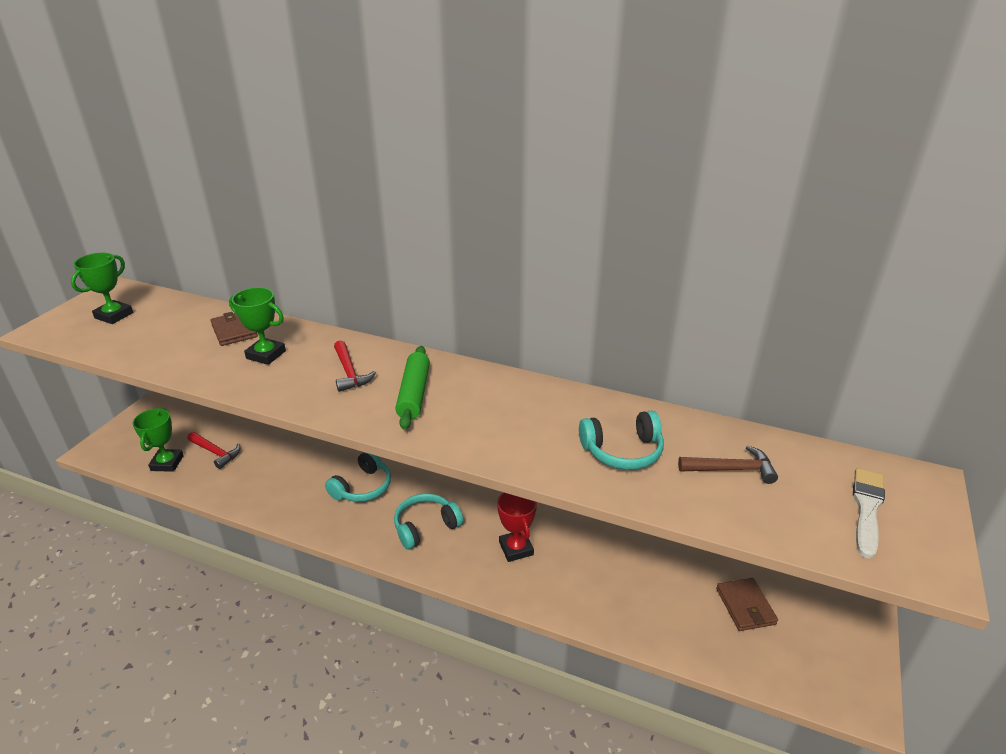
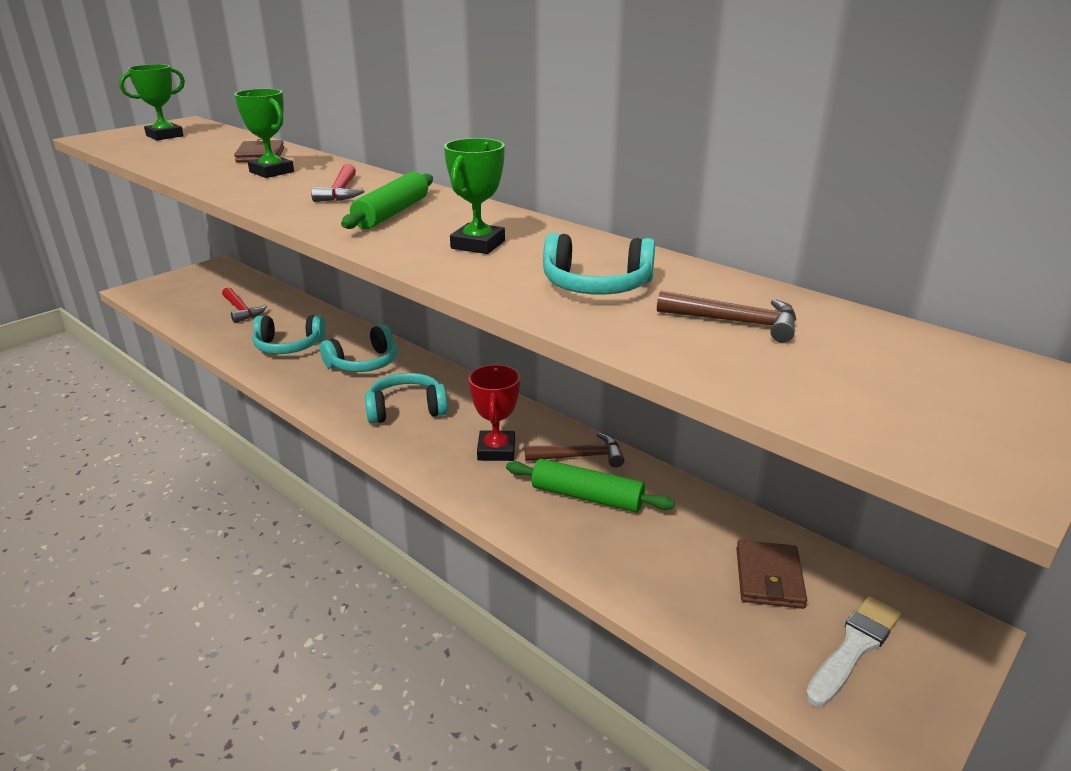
camera: 20 degrees right, 5 degrees down
(167, 463) = (191, 310): green trophy -> green trophy (478, 245)
(286, 484) = (289, 346): none -> turquoise headphones
(577, 538) = (580, 456): none -> brown hammer
(601, 573) = (587, 496): none -> green rolling pin
(867, 508) = (923, 390): white brush -> white brush (854, 647)

